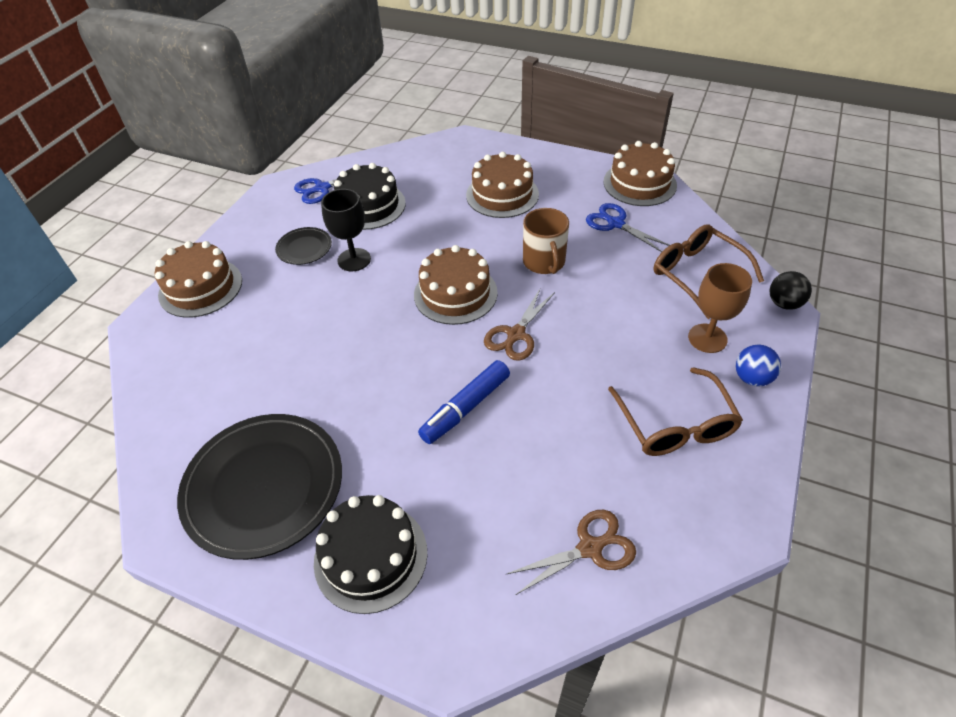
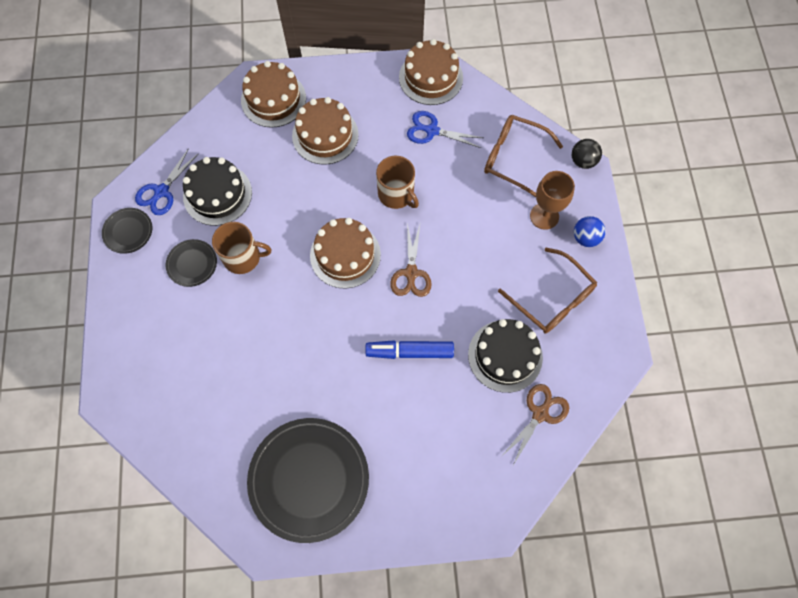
camera: 30 degrees left, 20 degrees up
(200, 287) = (131, 342): brown cake -> brown cake (273, 99)
(270, 206) = (128, 232): none -> black plate
(354, 260) = (243, 257): black goblet -> brown mug
(371, 556) = (411, 488): black cake -> black cake (505, 356)
(465, 408) = (409, 352): blue marker -> blue marker turned 75 degrees clockwise

